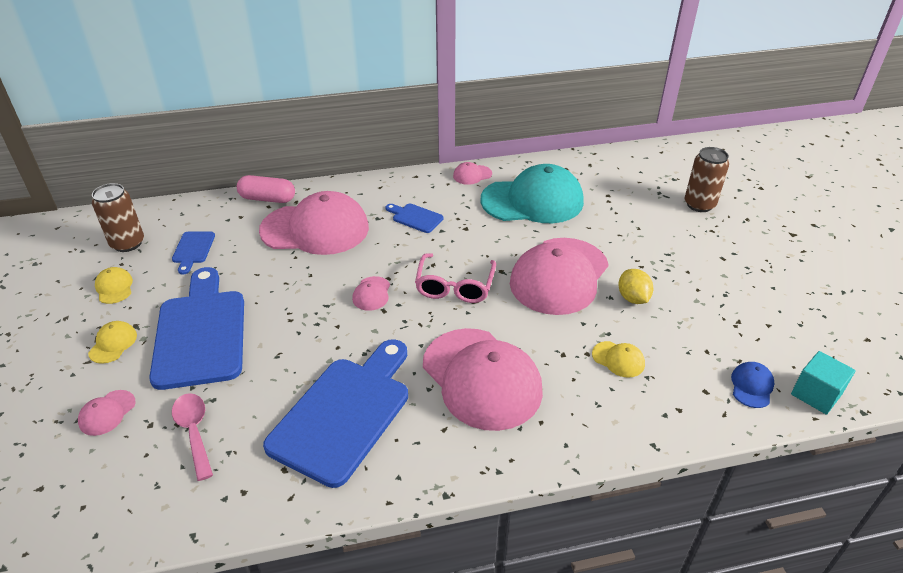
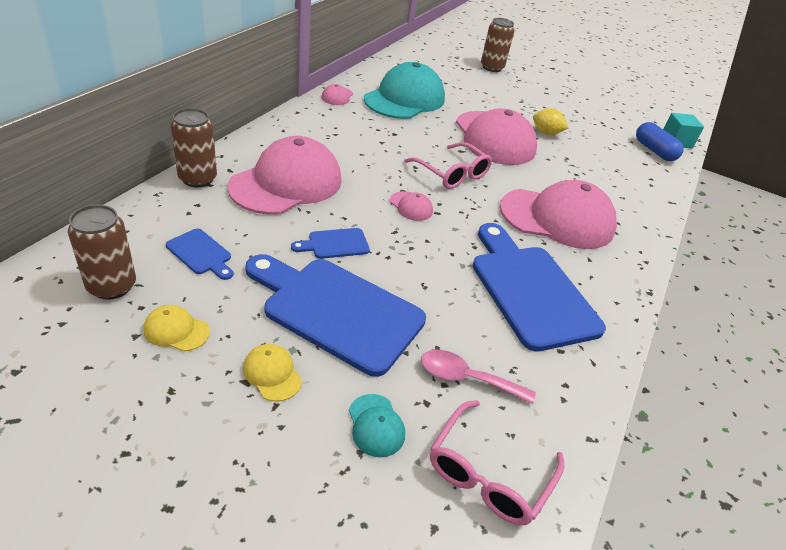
camera: 55 degrees left, 0 degrees up
(107, 413) = (376, 425): pink cap -> turquoise cap
(107, 491) = (488, 473): none -> pink glasses
(267, 199) = (197, 179): pink capsule -> brown can
(415, 217) = (349, 141): blue cutting board -> blue cutting board (335, 244)
(618, 359) = (593, 169): yellow cap -> none
(751, 386) = (654, 151): blue cap -> blue capsule

